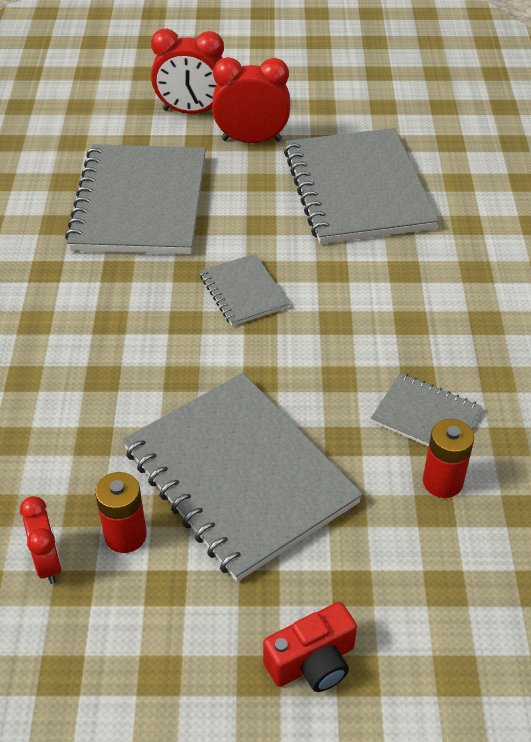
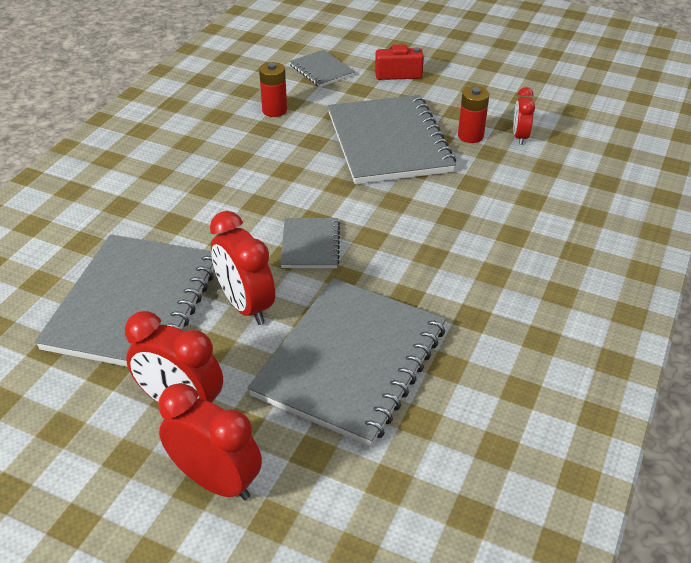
camera: 155 degrees left, 5 degrees down
(260, 217) = (246, 306): none -> red clock
(425, 417) = (253, 138): grey notebook -> grey notebook (321, 70)

